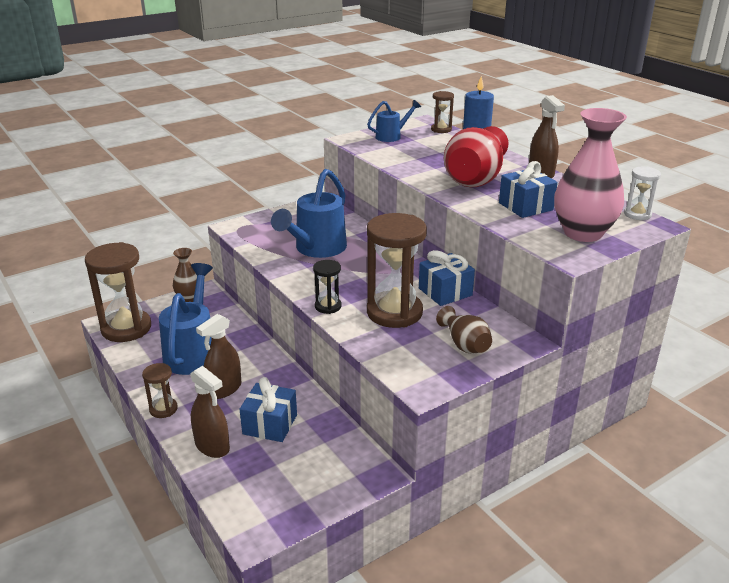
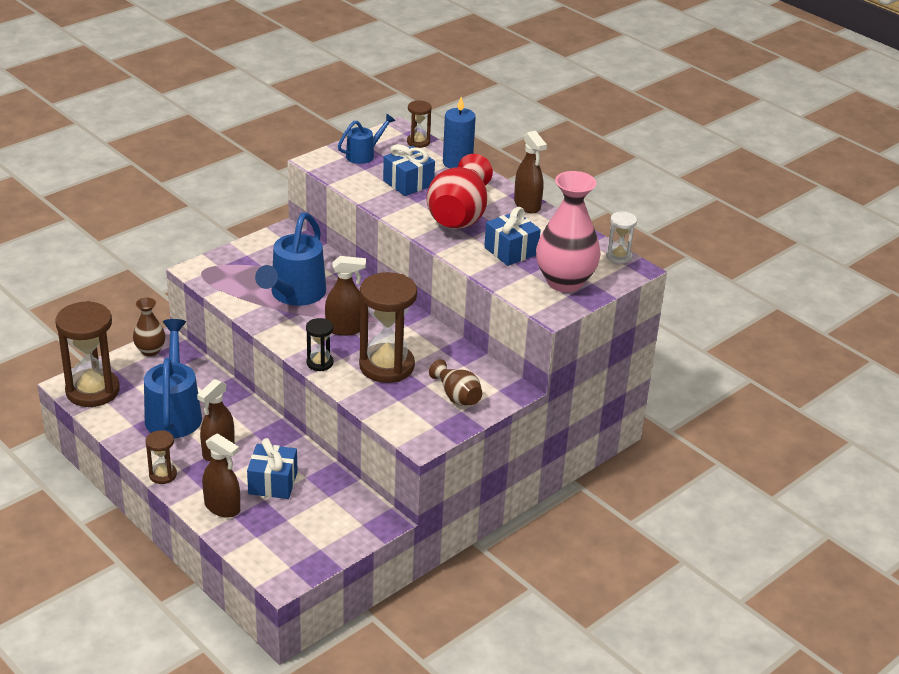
camera: 10 degrees left, 5 degrees up
(358, 278) = (345, 329): none -> brown spray bottle
(445, 292) = (434, 340): blue gift -> blue gift (408, 183)

